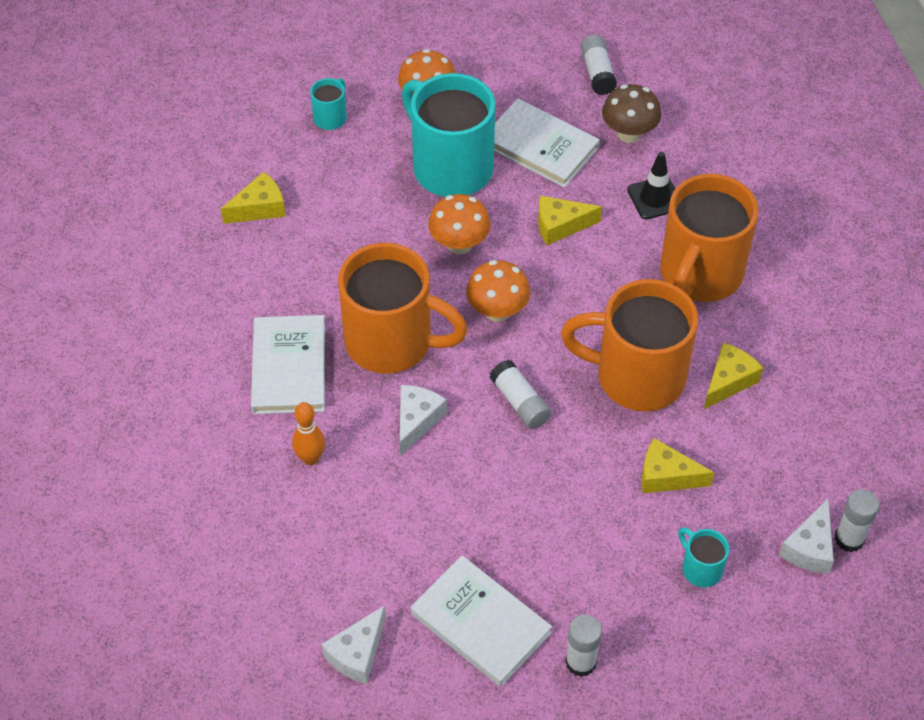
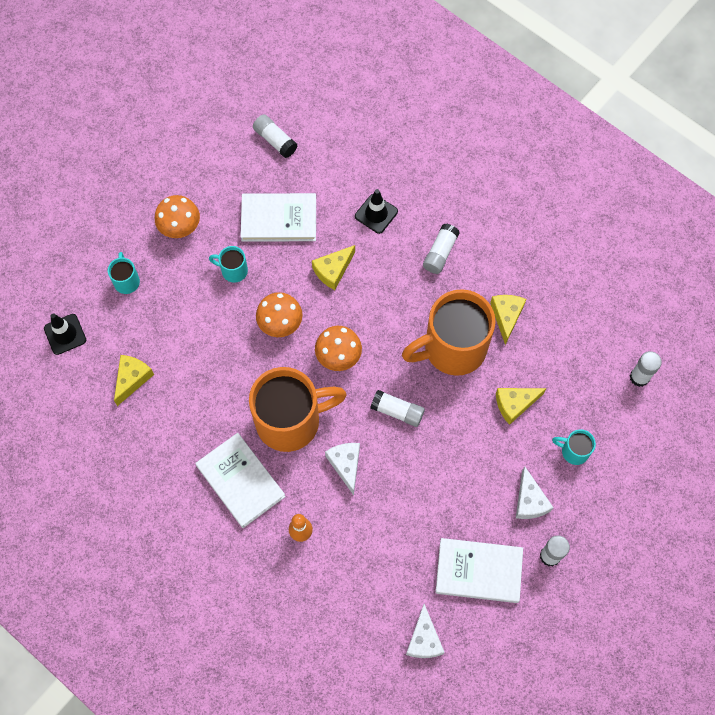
camera: 35 degrees left, 15 degrees up
(228, 131) = (65, 334): none -> black traffic cone
(450, 167) = (233, 270): turquoise mug -> turquoise mug, size x0.43
(629, 133) = (327, 175): brown mushroom -> none
(699, 275) = (440, 253): orange mug -> white glue stick
(809, 547) = (622, 397): white cheese -> white cheese (529, 501)

